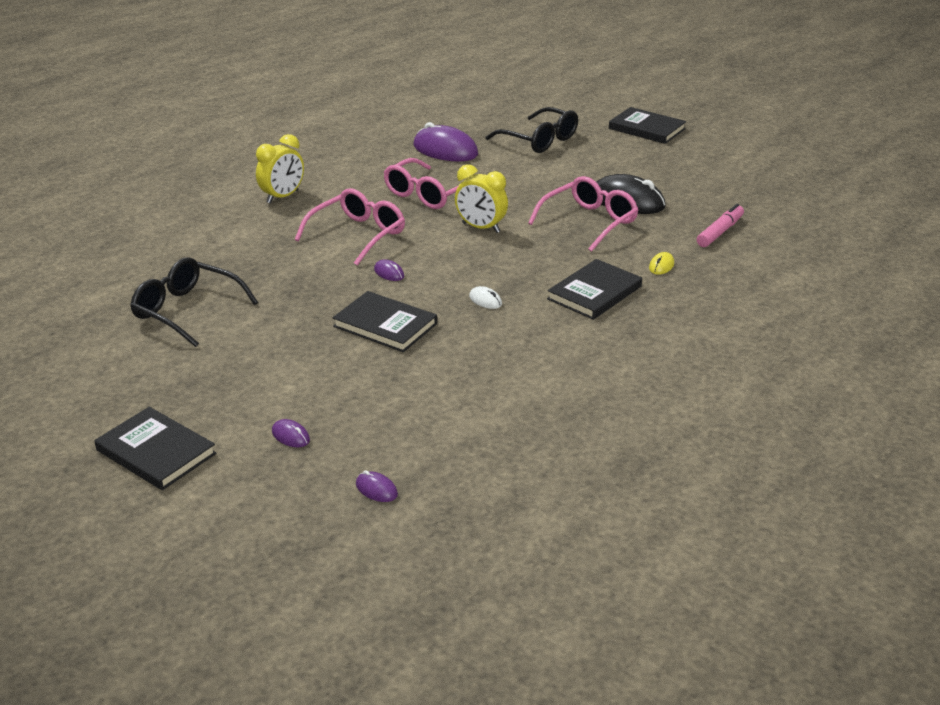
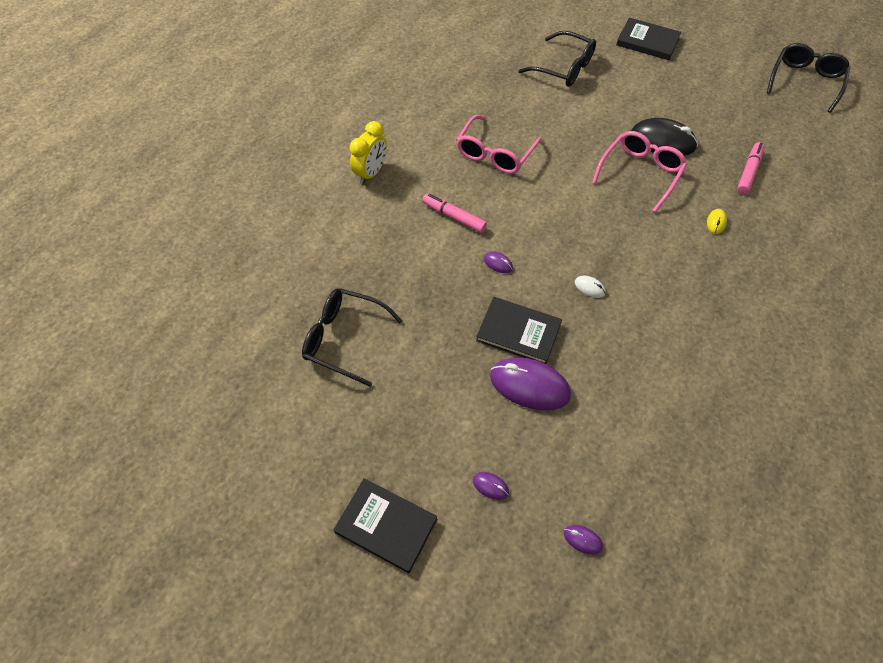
camera: 10 degrees left, 25 degrees up
(357, 235) = (454, 217): pink glasses -> pink marker
(445, 150) = (489, 91): purple mouse -> purple mouse (529, 385)
(481, 228) = (554, 192): yellow clock -> none
(594, 293) = (674, 264): black book -> none
(822, 171) = (805, 82): none -> black glasses

